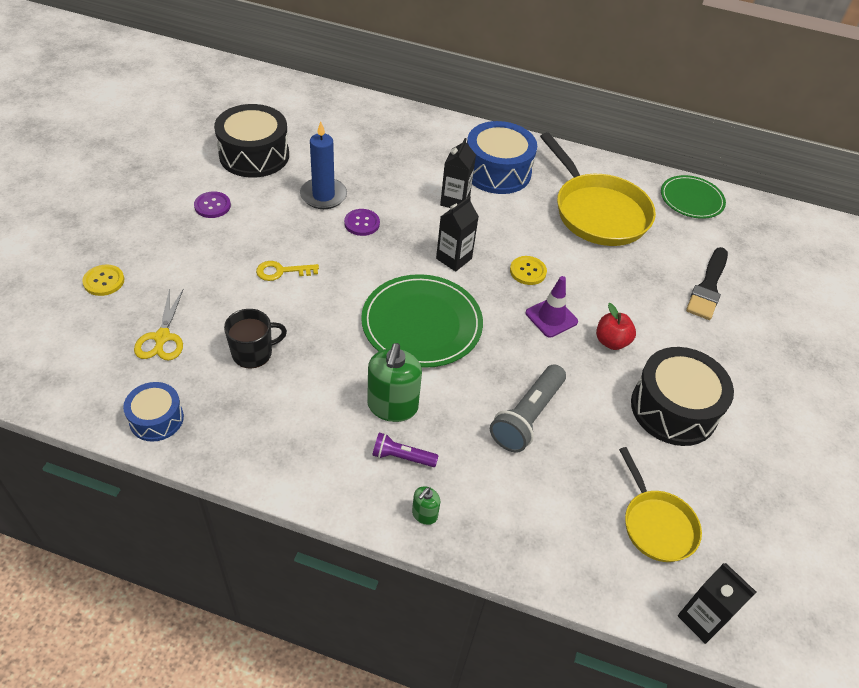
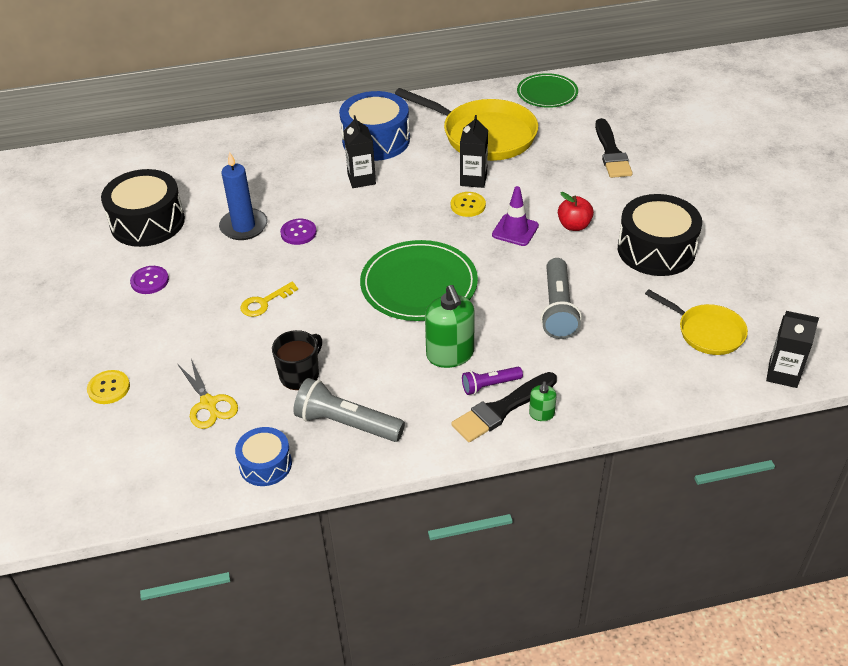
camera: 25 degrees left, 5 degrees down
(251, 420) = (346, 424): none -> grey flashlight
(392, 487) = (501, 409): none -> black brush
(454, 258) = (400, 224): black carton -> black carton (473, 179)

